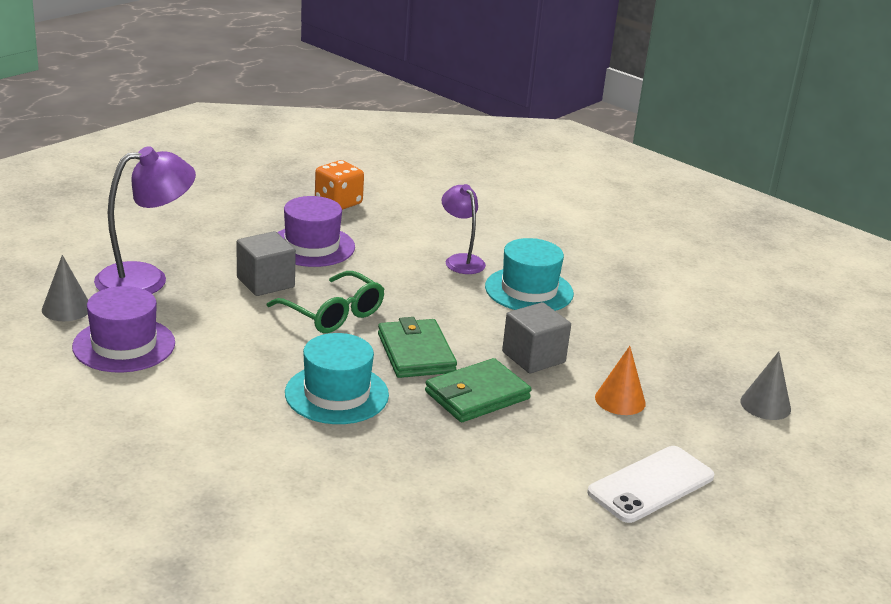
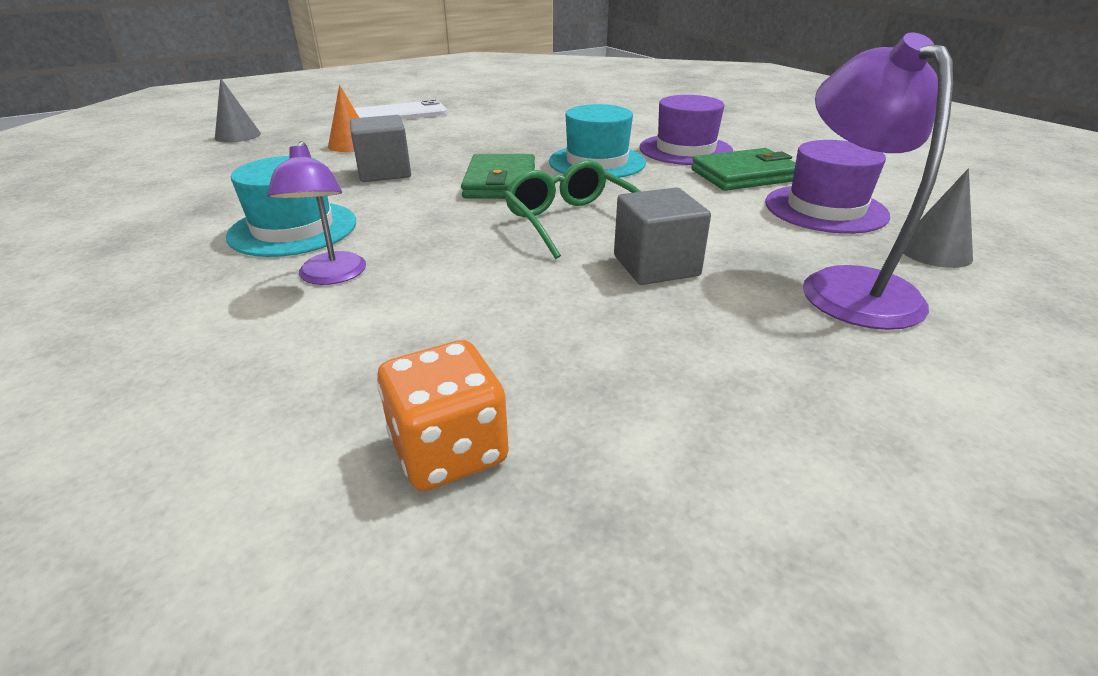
camera: 160 degrees left, 5 degrees up
(146, 279) = (846, 285): purple lamp -> purple lamp turned 90 degrees clockwise
(312, 246) = (564, 324): purple hat -> purple hat (685, 150)
(477, 395) = (470, 154): green wallet -> green wallet (744, 175)

